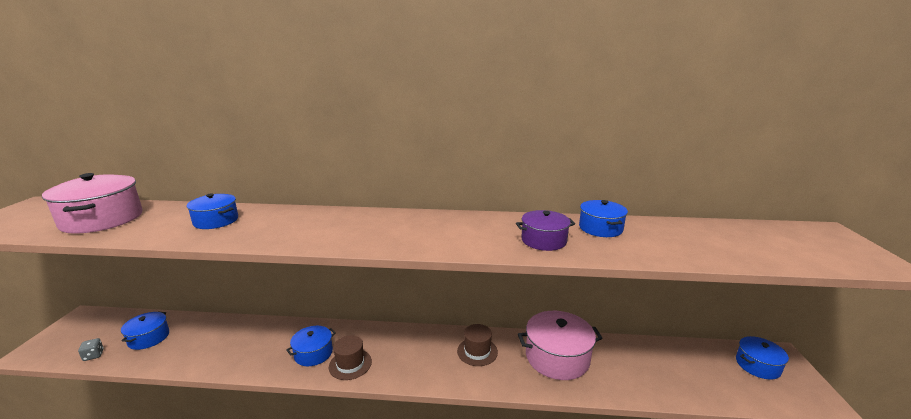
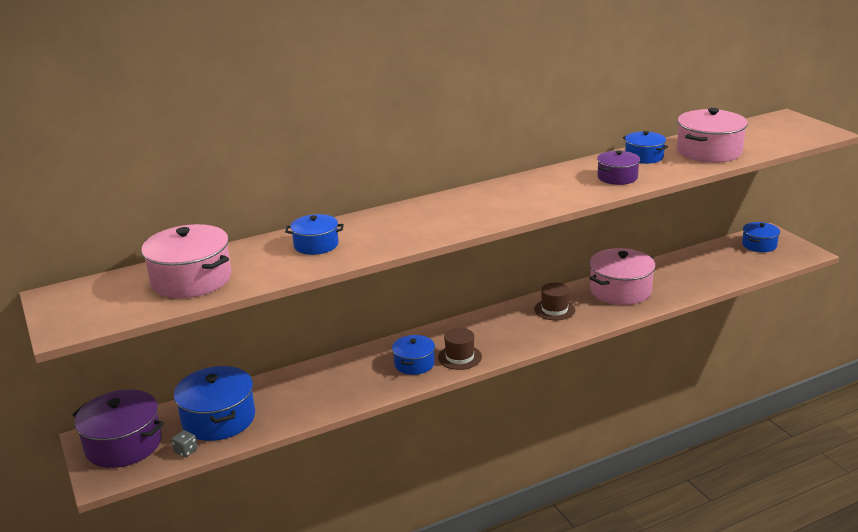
camera: 30 degrees left, 5 degrees up
(83, 330) = (123, 444): none -> purple pot
(149, 338) = (218, 419): blue pot -> blue pot, size x1.68
(684, 243) = (709, 151): none -> pink pot

